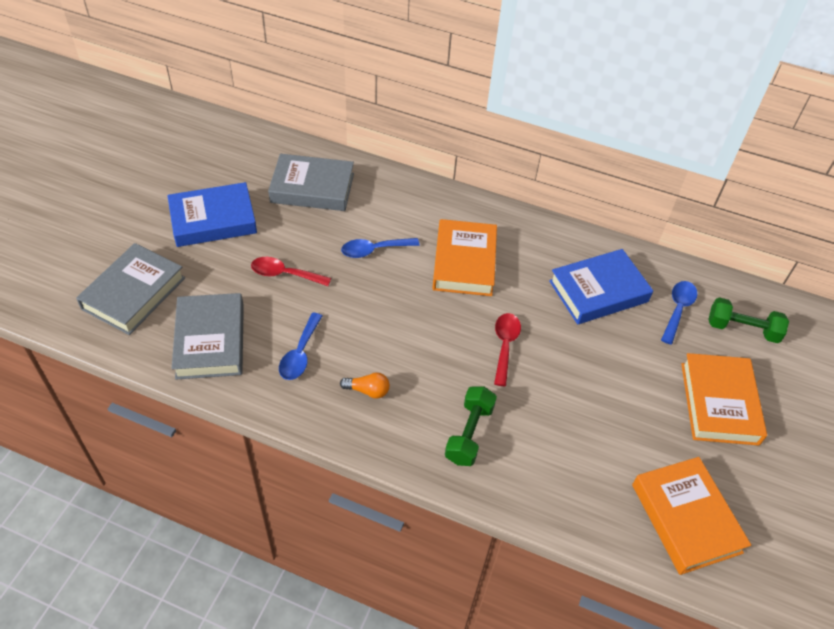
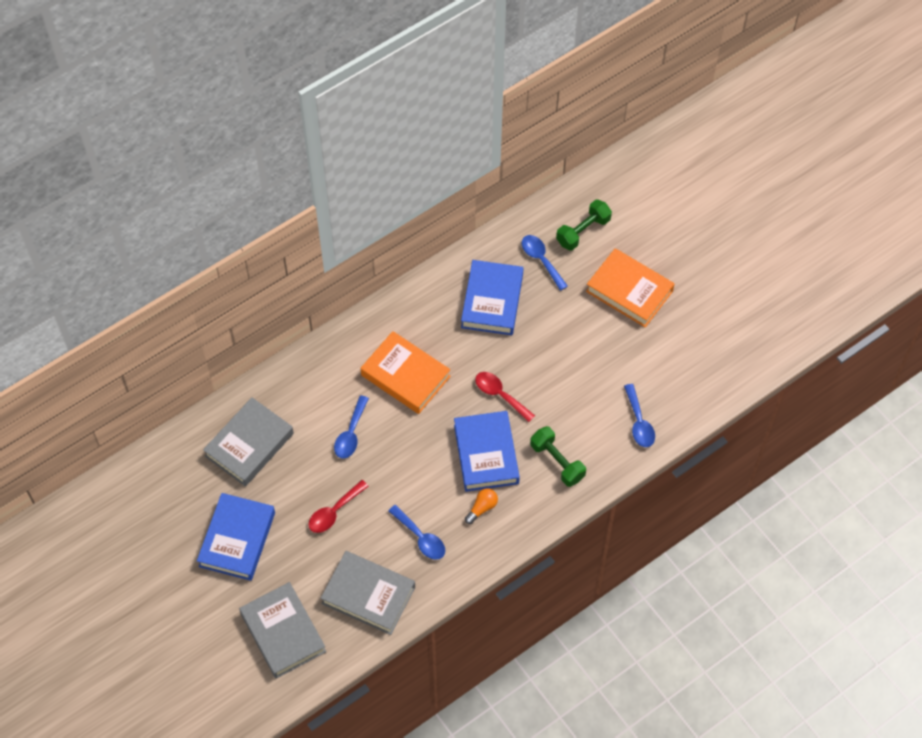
camera: 55 degrees left, 10 degrees up
(431, 365) = (486, 454): none -> blue book
(577, 492) = (639, 422): none -> blue spoon
(685, 518) = (693, 371): orange book -> none

